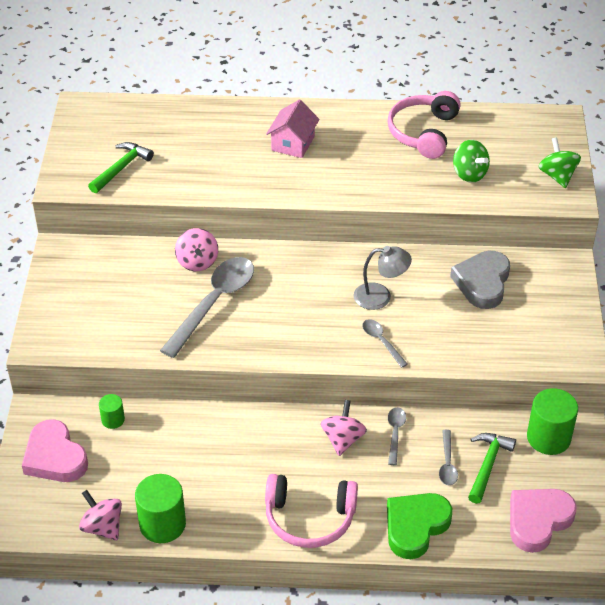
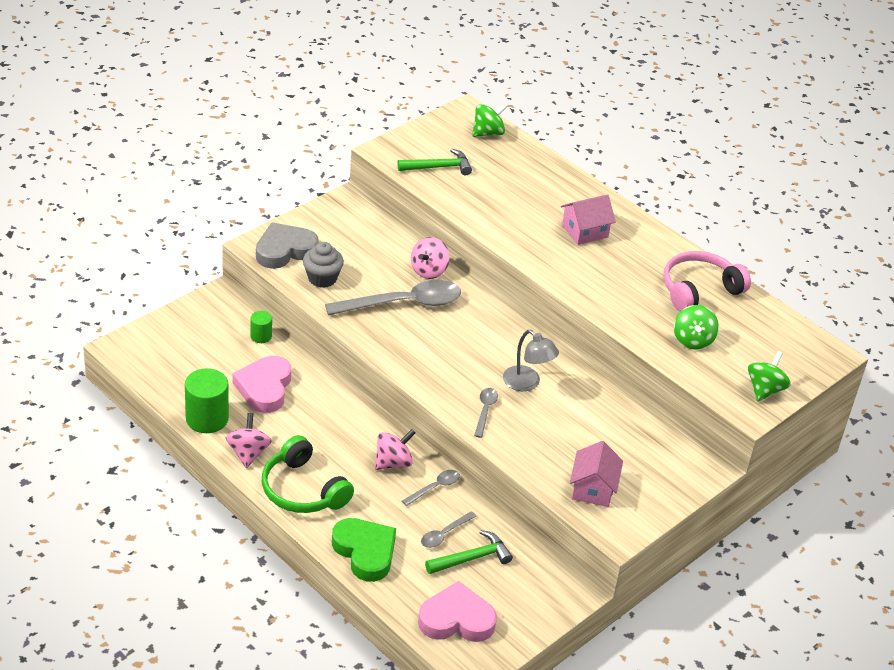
camera: 40 degrees right, 5 degrees down
(55, 457) = (196, 330): pink heart -> pink heart (264, 388)
(103, 527) = (170, 391): pink spinning top -> pink spinning top (248, 453)
(120, 113) = (488, 133): none -> green spinning top
(126, 330) = (322, 278): none -> grey cupcake
(309, 518) = (302, 490): pink headphones -> green headphones
(415, 526) = (365, 552): green heart -> green heart turned 60 degrees clockwise
(482, 283) = (619, 430): grey heart -> grey heart (285, 250)
(524, 341) = (593, 489): none -> pink house
(548, 438) = (544, 578): green cylinder -> none

